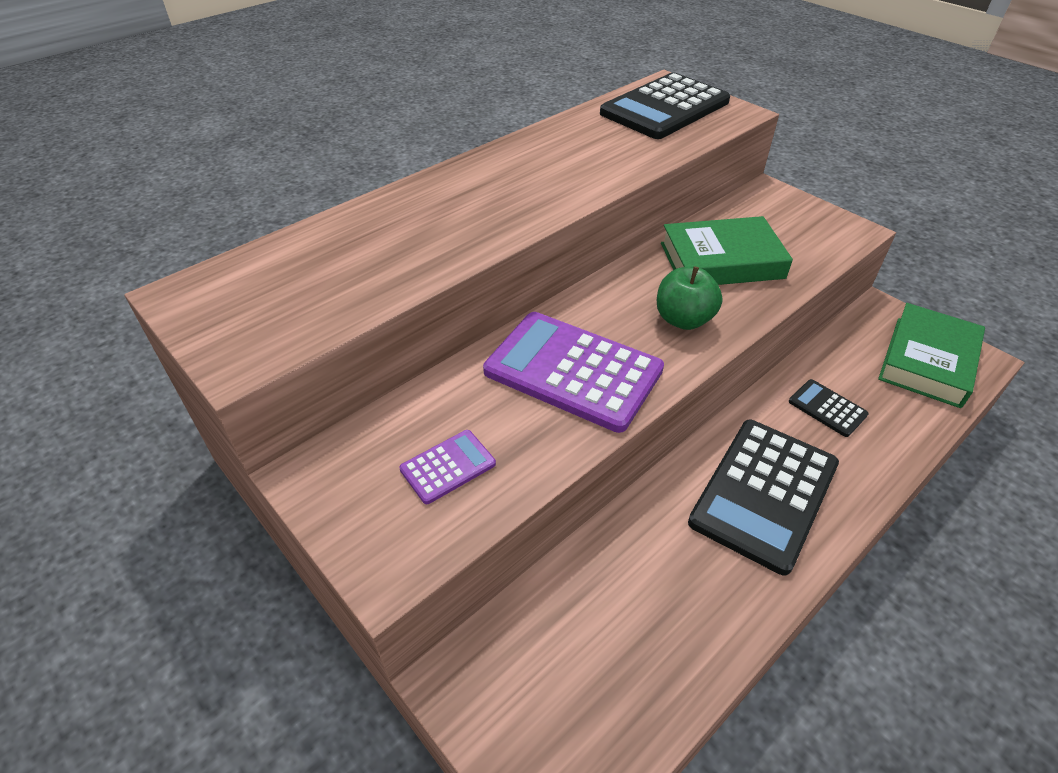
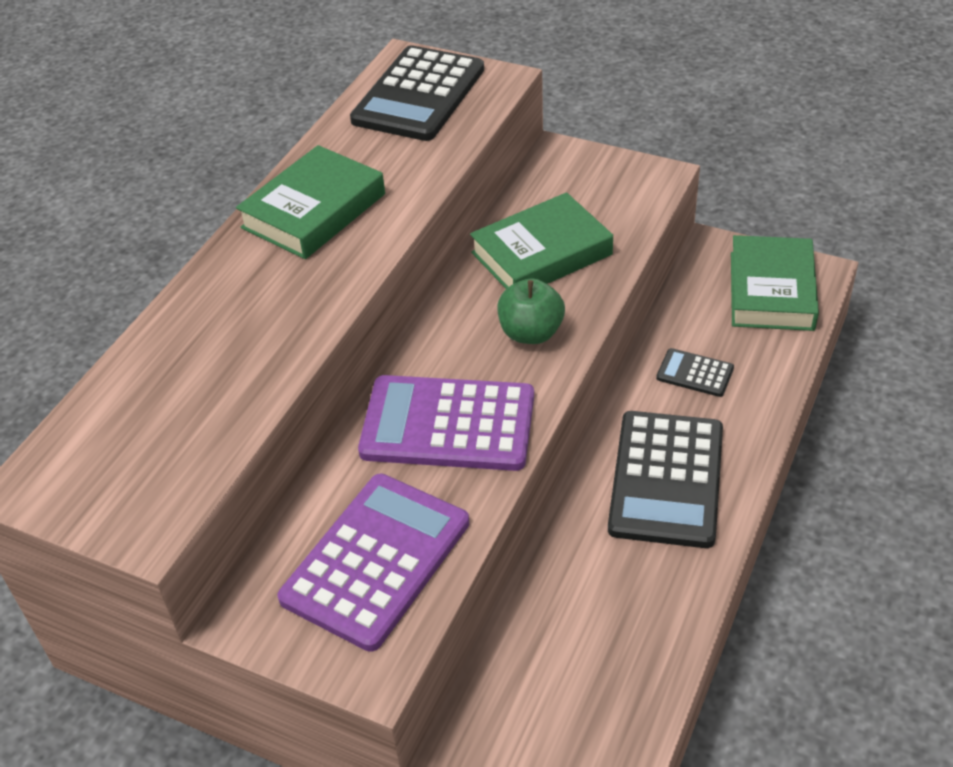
camera: 20 degrees left, 0 degrees up
(448, 467) = (376, 561): purple calculator -> purple calculator, size x2.13
(534, 163) = (313, 211): none -> green book

